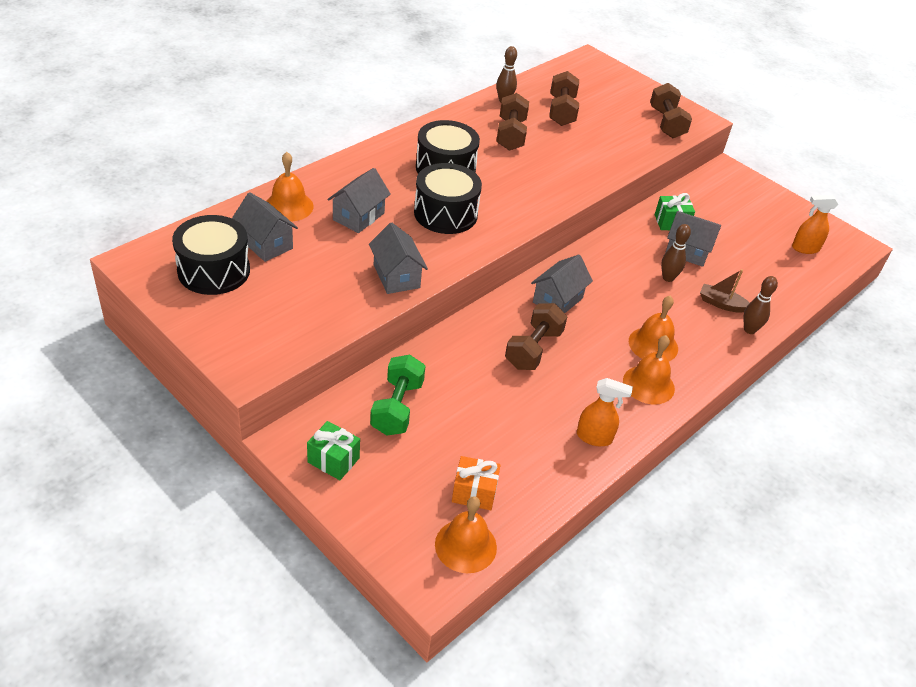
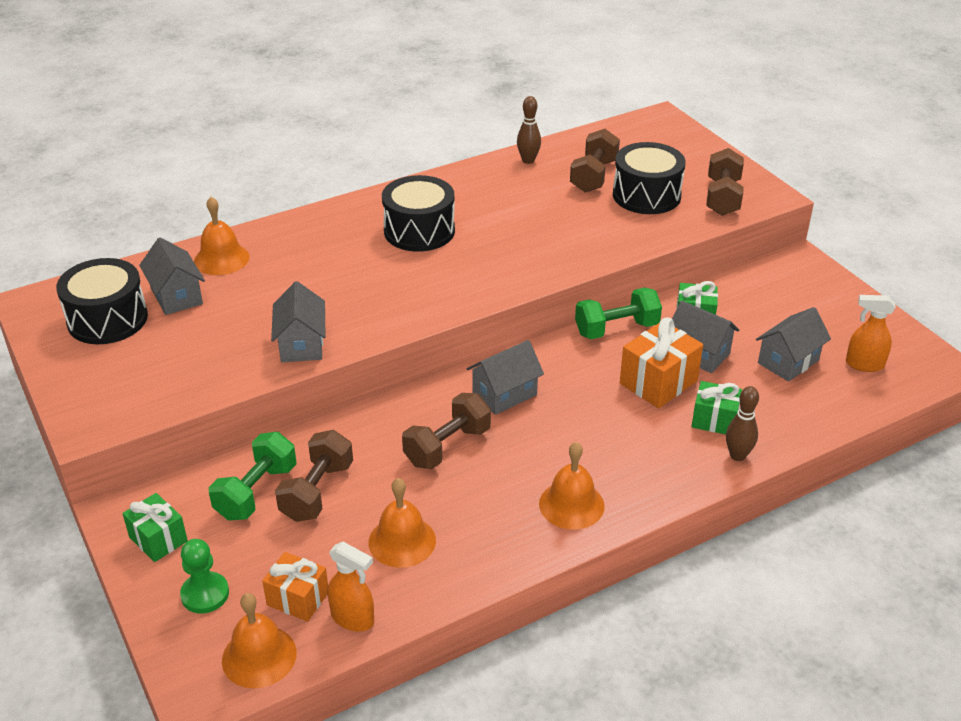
camera: 20 degrees right, 5 degrees down
(358, 216) = (292, 276): grey house -> grey house (788, 361)
(396, 501) = (205, 594): none -> green pawn
(445, 213) = (393, 281): black drum -> black drum (646, 195)
(510, 135) = (516, 199): brown dumbbell -> brown dumbbell (317, 491)
(594, 437) = (473, 557): orange spray bottle -> orange spray bottle (353, 618)
(618, 237) = (616, 329): none -> green dumbbell
(653, 344) = (600, 459): orange bell -> orange bell (402, 541)
(668, 278) = (658, 382): brown bowling pin -> orange gift
(721, 304) = (714, 420): brown boat -> green gift

